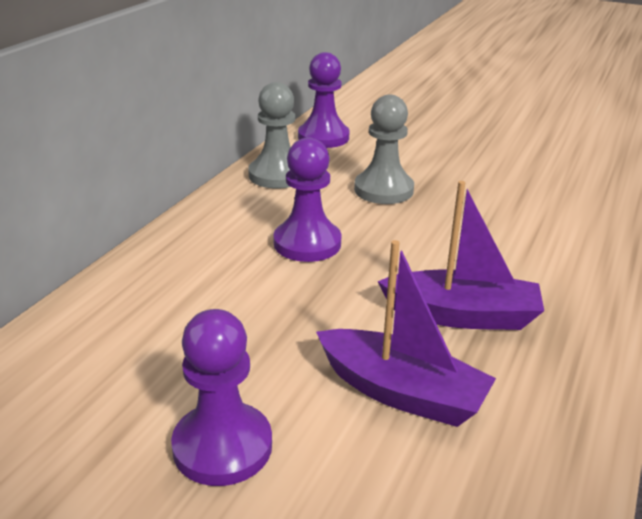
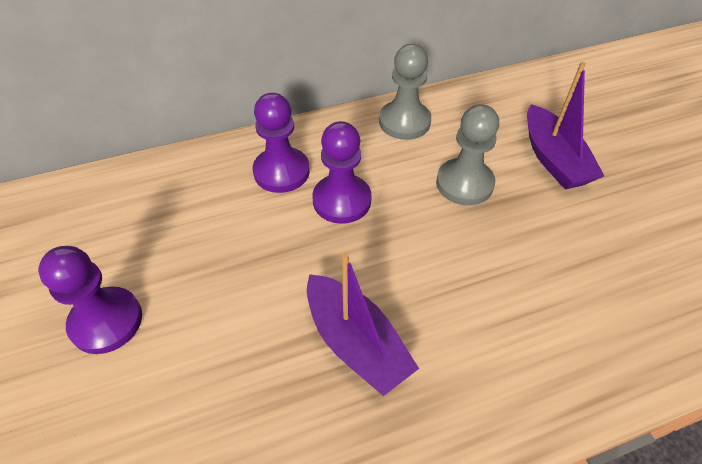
camera: 45 degrees right, 20 degrees up
(323, 137) = (490, 100): purple pawn -> purple pawn (281, 172)
(402, 392) = (234, 370): purple boat -> purple boat (553, 159)

